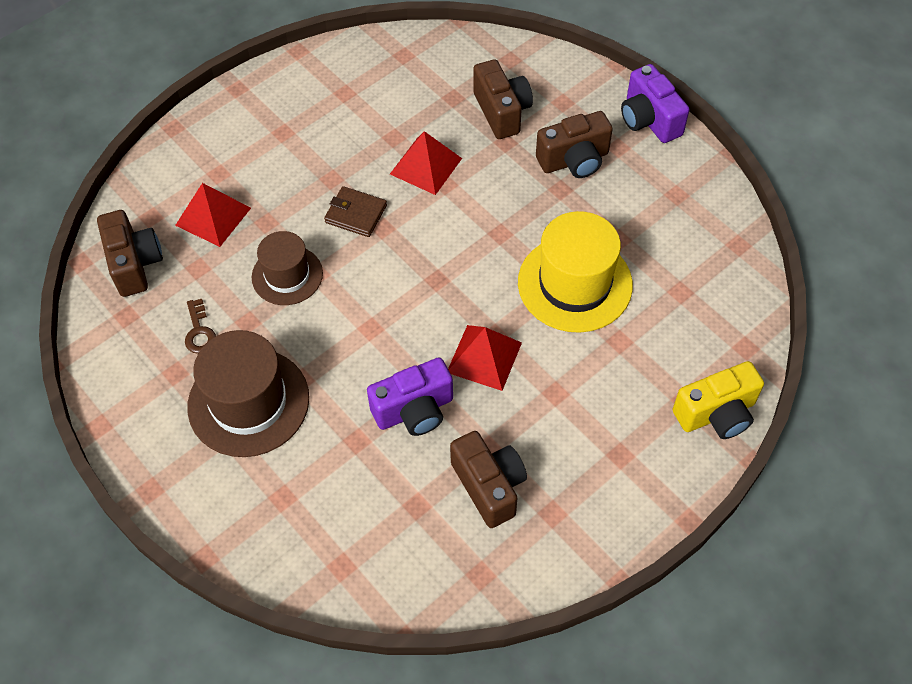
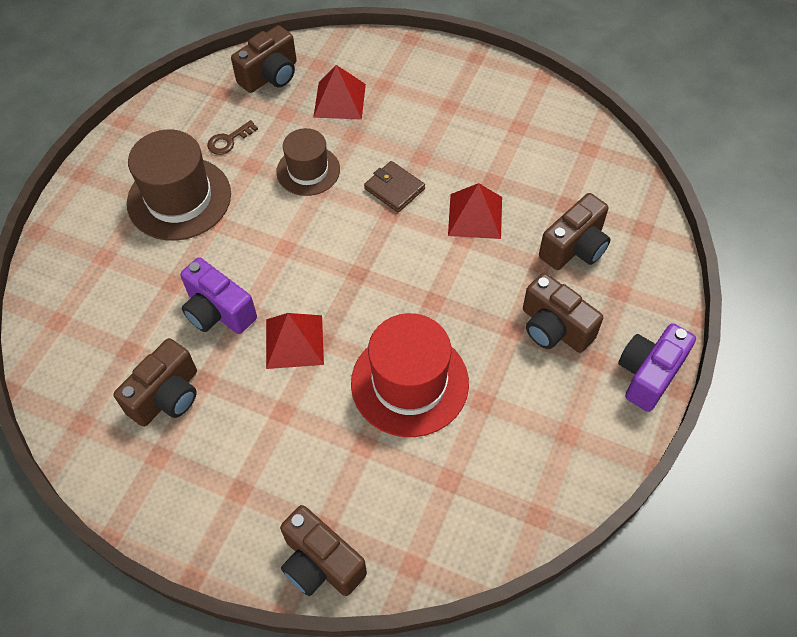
camera: 65 degrees right, 0 degrees up
(356, 214) = (394, 189): brown wallet -> brown wallet turned 45 degrees counterclockwise
(575, 283) = (409, 383): yellow hat -> red hat
(716, 414) = (320, 563): yellow camera -> brown camera

